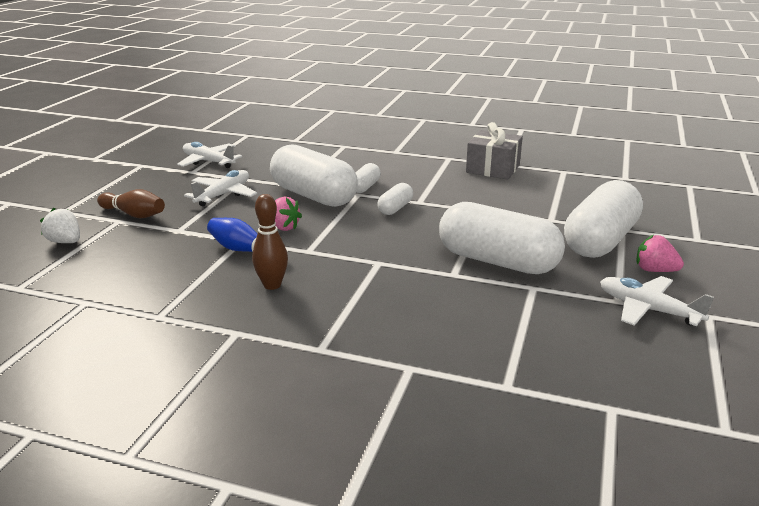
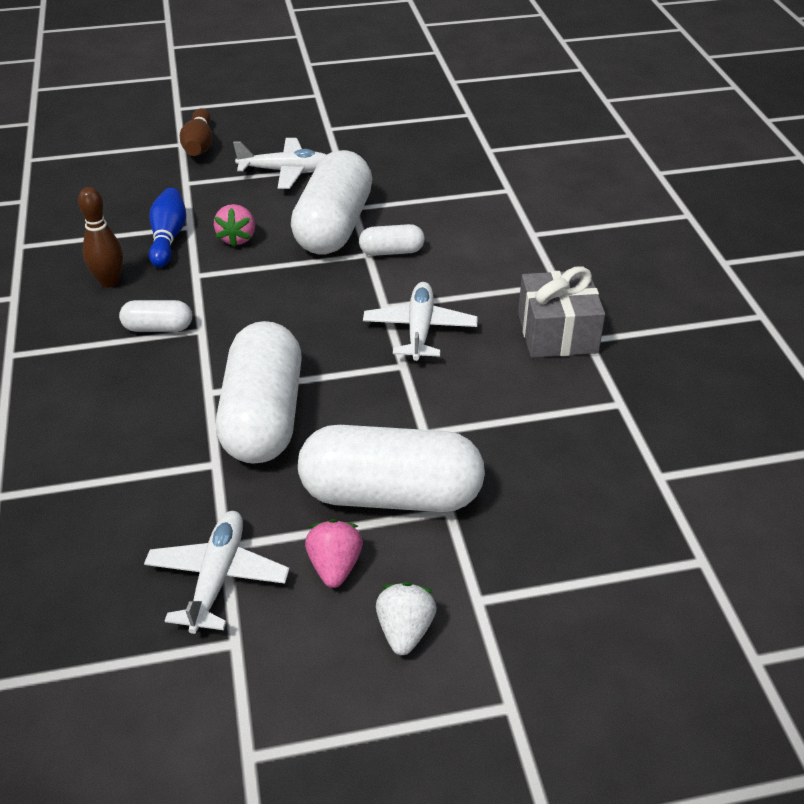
camera: 60 degrees right, 15 degrees up
(65, 242) = (119, 139): white strawberry -> white strawberry (405, 631)
(208, 162) = (363, 126): white plane -> white plane (419, 329)
(395, 208) = (349, 294): white capsule -> white capsule (158, 328)

